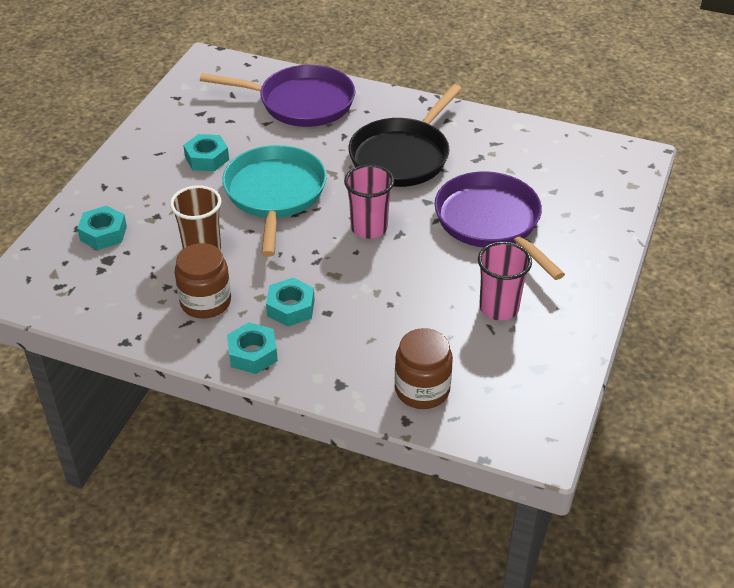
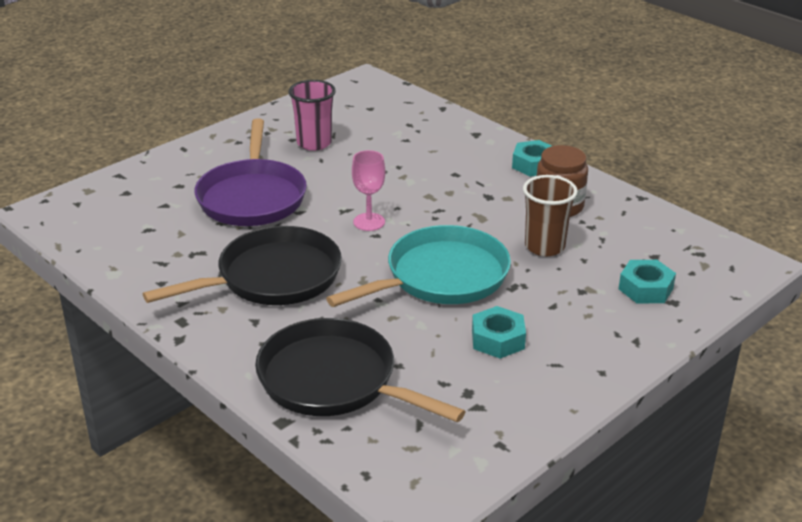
camera: 155 degrees left, 10 degrees down
(275, 194) = (441, 277): turquoise pan -> turquoise pan turned 150 degrees counterclockwise
(290, 308) = (484, 184): turquoise nut -> none
(301, 103) = (334, 380): purple pan -> black pan
(369, 228) = (369, 222): pink cup -> pink goblet
(422, 390) = (417, 118): brown jar -> none

